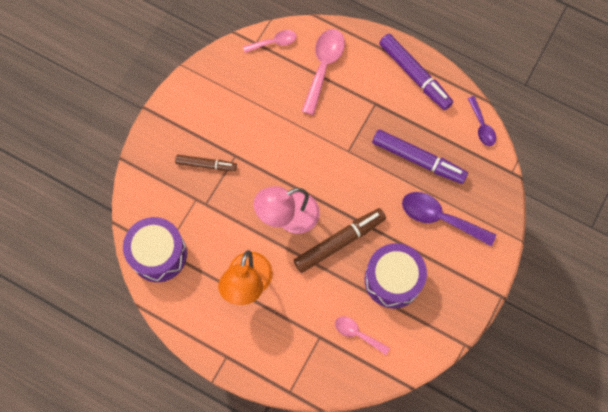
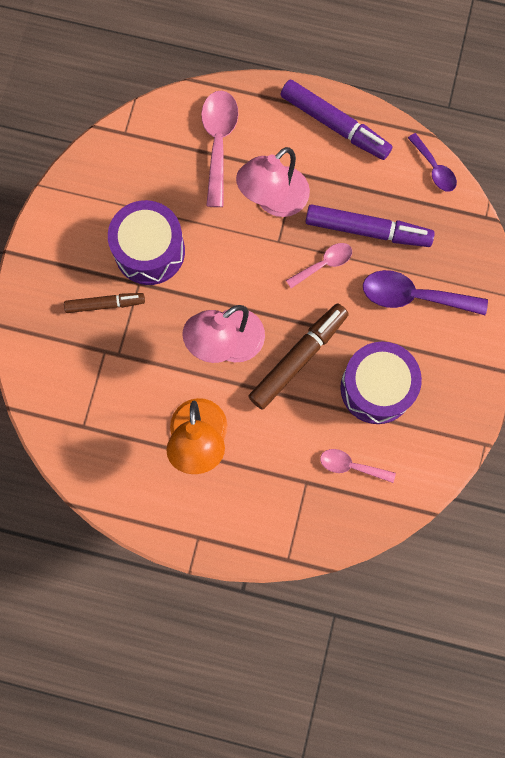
camera: 15 degrees left, 5 degrees up
(158, 254) = (77, 433): purple drum -> purple drum (149, 251)
(274, 42) = (147, 127): pink spoon -> pink spoon (324, 264)
(353, 119) = (273, 200): none -> pink lamp

